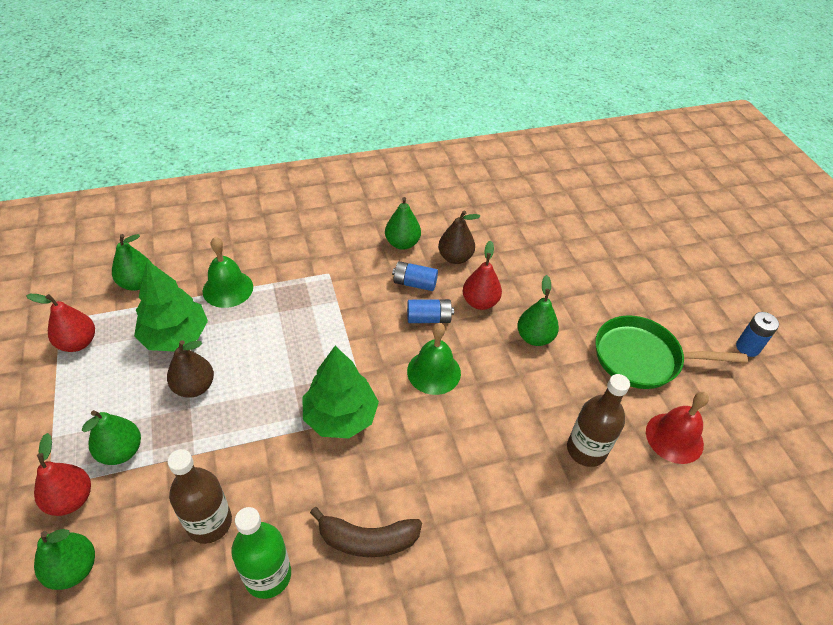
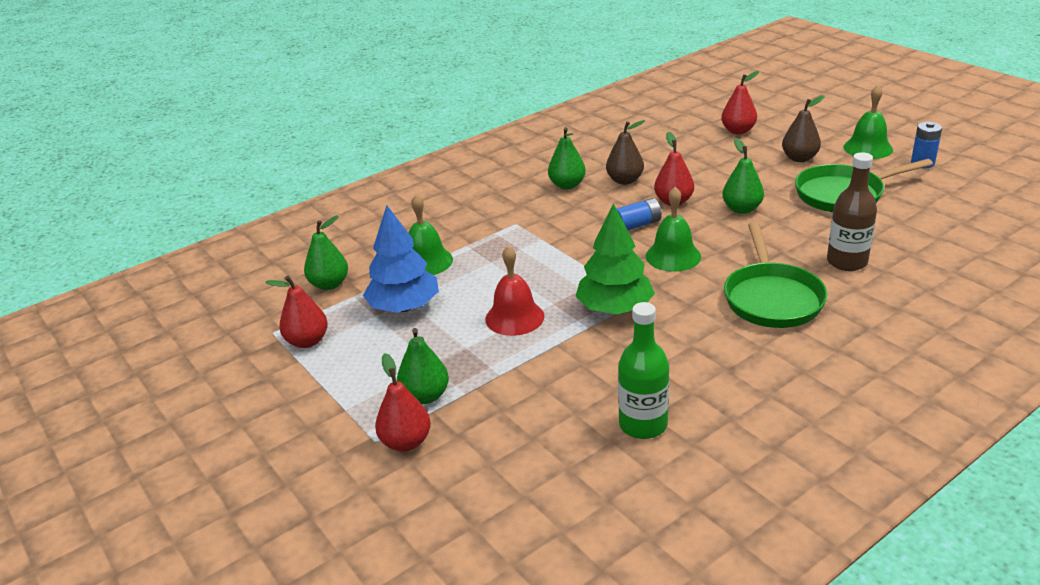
camera: 15 degrees left, 15 degrees down
(73, 569) = (454, 483): green pear -> none
(175, 336) = (404, 307): green tree -> blue tree
(194, 387) = (456, 333): brown pear -> brown pear (799, 158)
(209, 522) = (557, 412): brown bottle -> none
(367, 540) = (711, 374): brown banana -> none
(414, 283) = (603, 207): blue battery -> none
(485, 466) = (771, 298): none -> green pan
(598, 234) = (738, 131): none -> red pear
(674, 438) = (911, 232): red bell -> red bell (514, 317)
(706, 305) = (868, 148): none -> green bell

